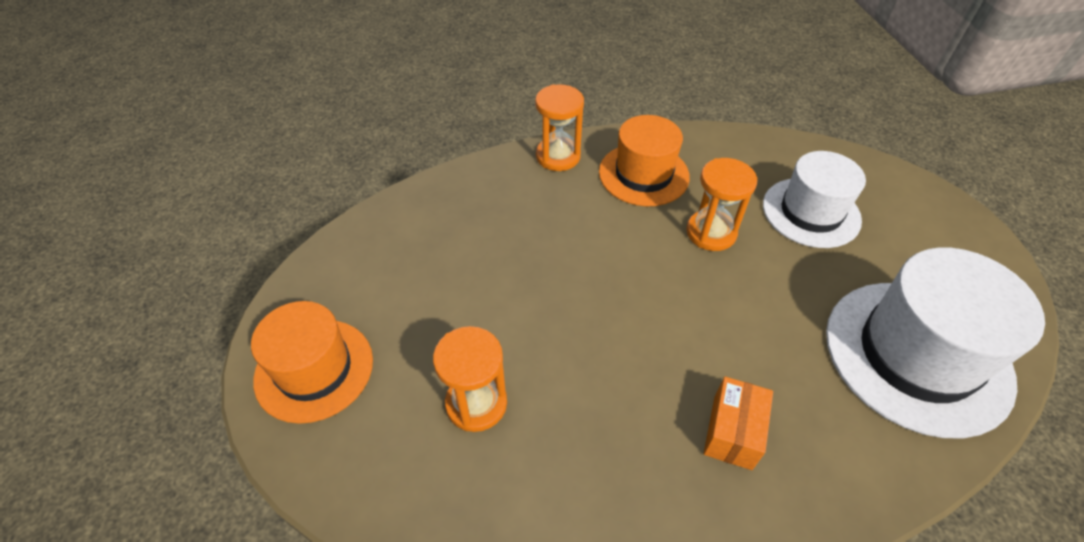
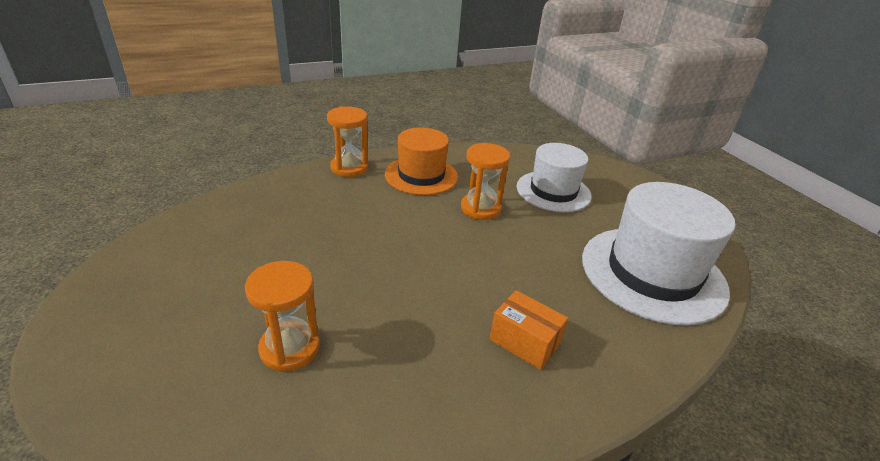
camera: 15 degrees left, 15 degrees down
(314, 369) = (119, 339): orange hat -> none
(732, 432) = (524, 342): orange box -> orange box turned 60 degrees counterclockwise

